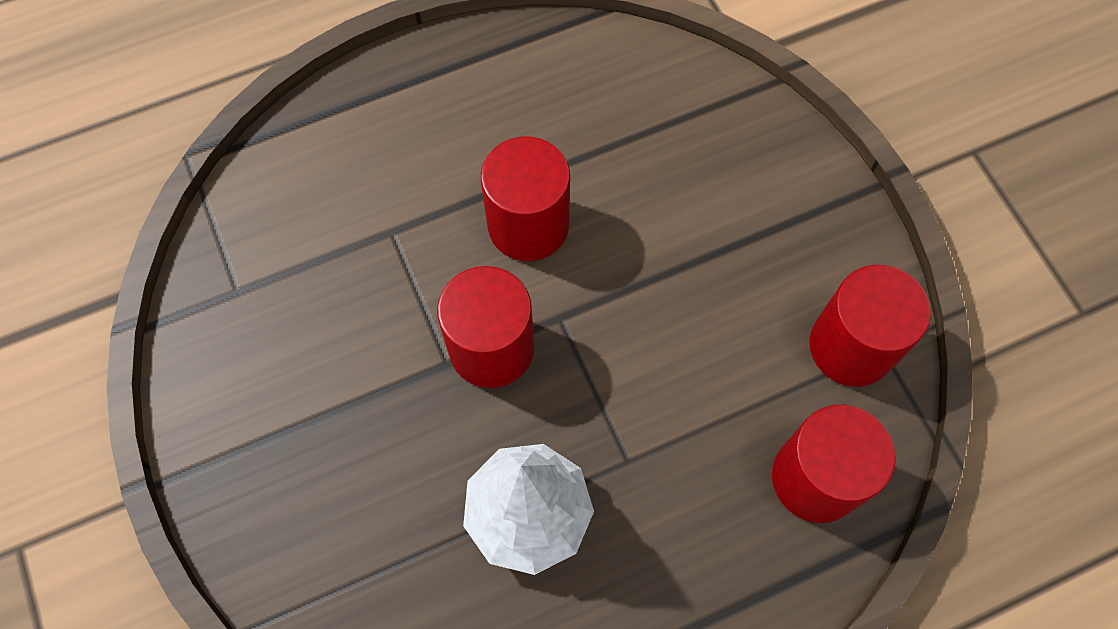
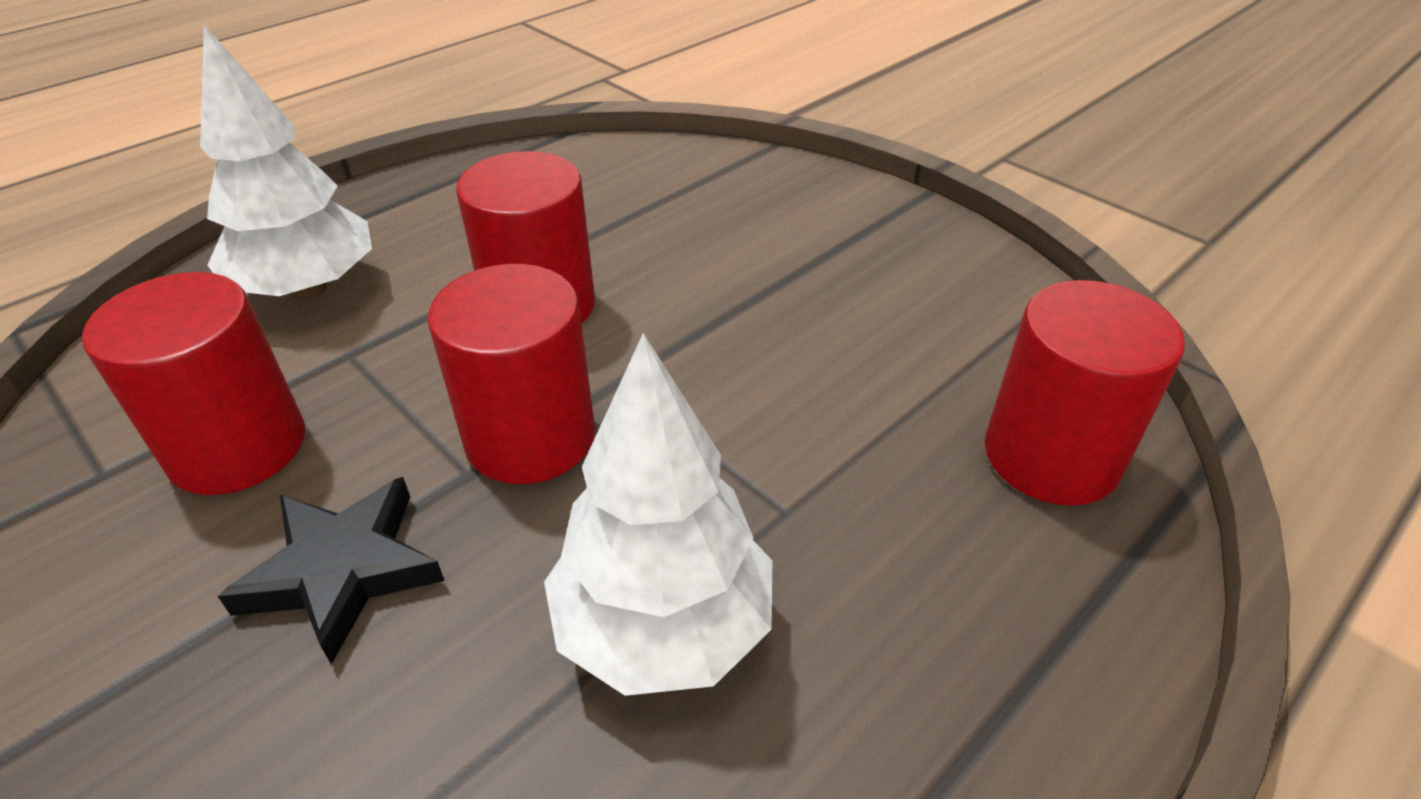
camera: 20 degrees left, 25 degrees down
(365, 413) = (343, 570): none -> black star
(373, 154) = (308, 289): none -> white tree
(851, 346) = (998, 319): red cylinder -> red cylinder (237, 446)

